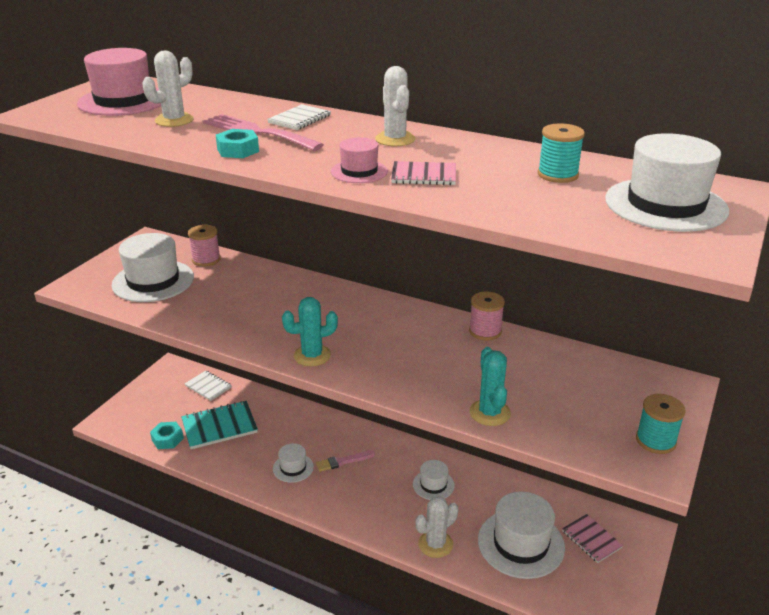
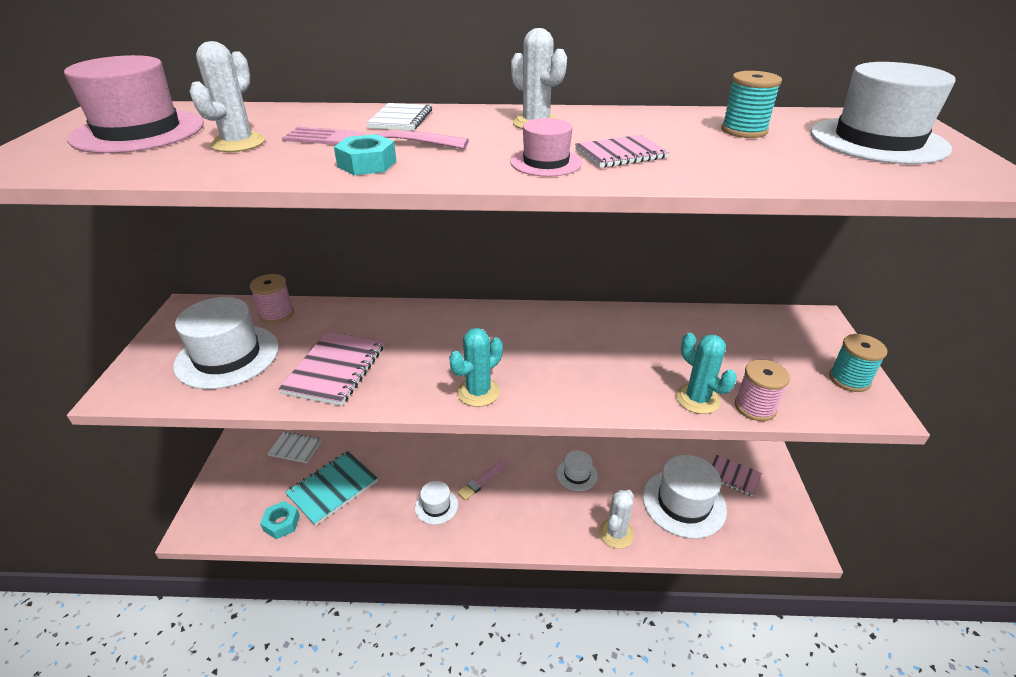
camera: 25 degrees left, 5 degrees up
(219, 310) = (335, 370): none -> pink notebook
(485, 331) = (622, 316): pink spool -> pink spool (755, 407)

